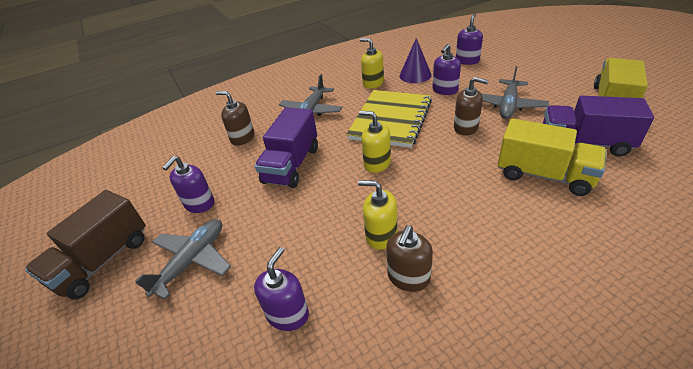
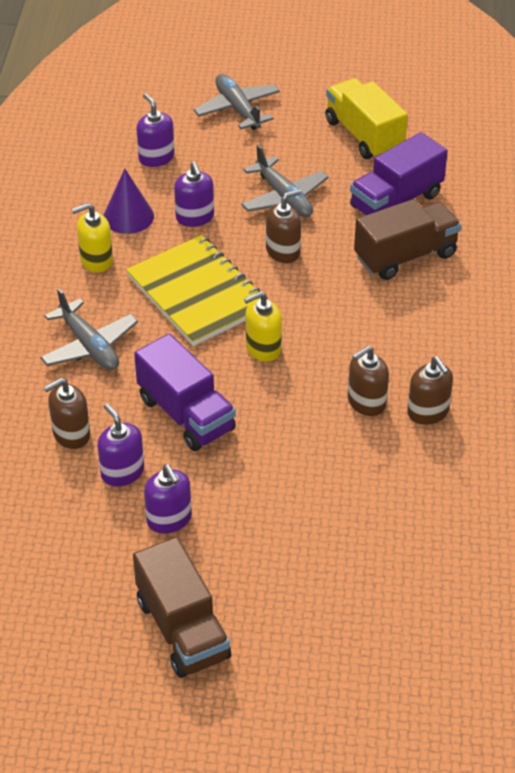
camera: 60 degrees left, 5 degrees up
(192, 261) = (261, 552): grey plane -> grey plane (237, 109)
(287, 314) = (394, 505): purple soap dispenser -> purple soap dispenser (122, 472)
(381, 235) = (366, 402): yellow soap dispenser -> brown soap dispenser
(544, 175) = (405, 256): yellow truck -> brown truck

